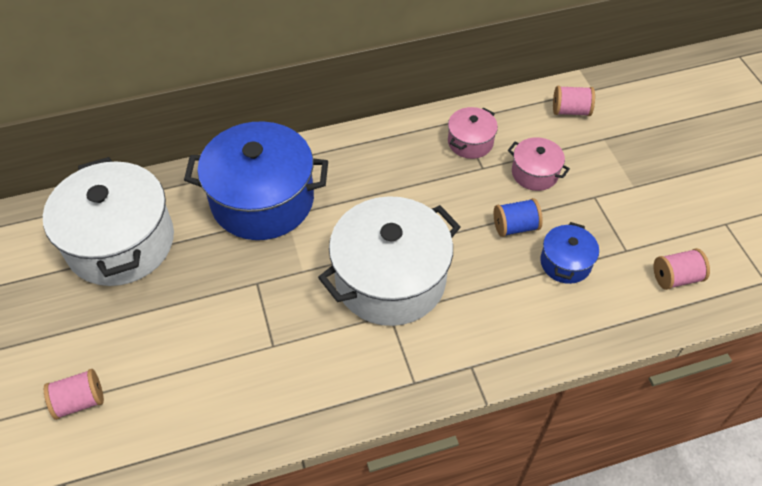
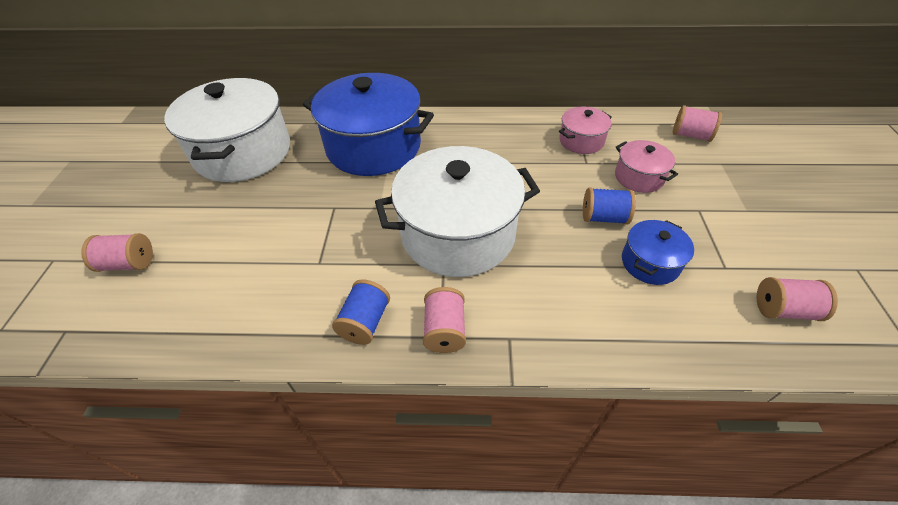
camera: 20 degrees right, 5 degrees down
(344, 389) = (365, 322): none -> blue spool
(415, 376) = (444, 330): none -> pink spool

